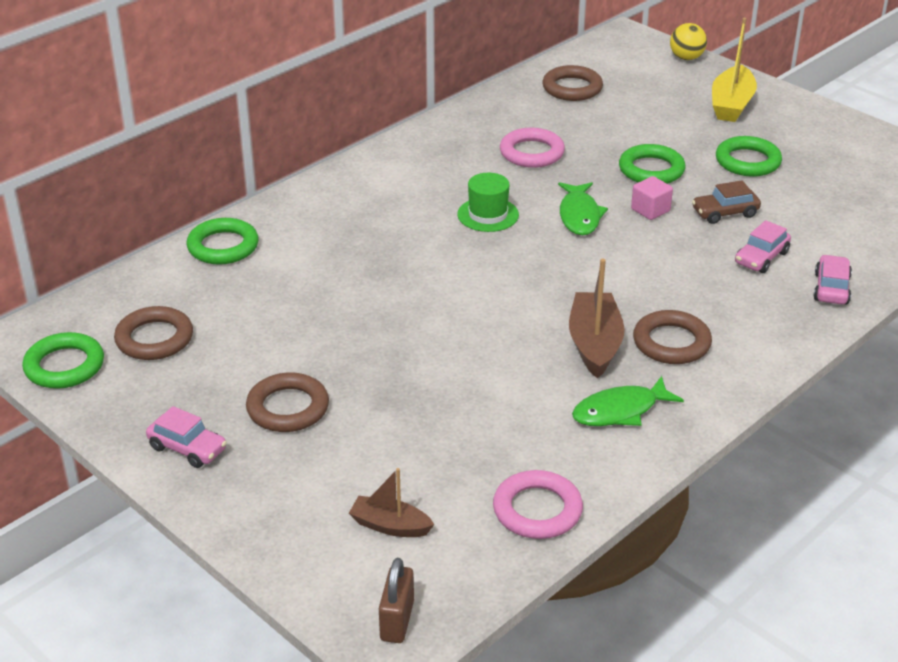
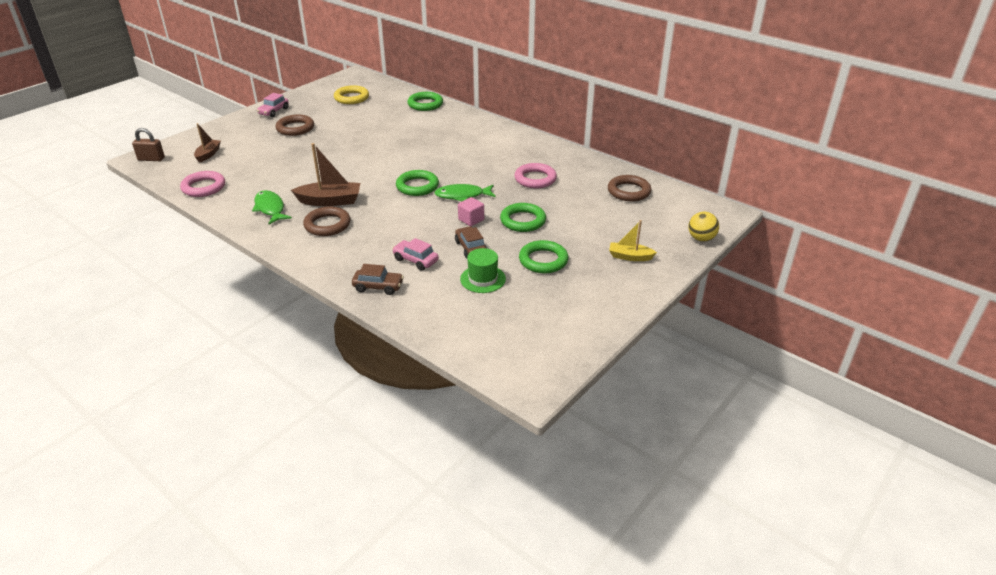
camera: 85 degrees right, 0 degrees up
(64, 366) = (335, 84): green ring -> green ring (417, 186)
(154, 339) = (351, 98): brown ring -> yellow ring
(488, 215) = (460, 167): green hat -> green hat (483, 279)
(731, 105) = (630, 257): yellow boat -> yellow boat, size x0.62
(831, 288) = (378, 287): pink car -> brown car

